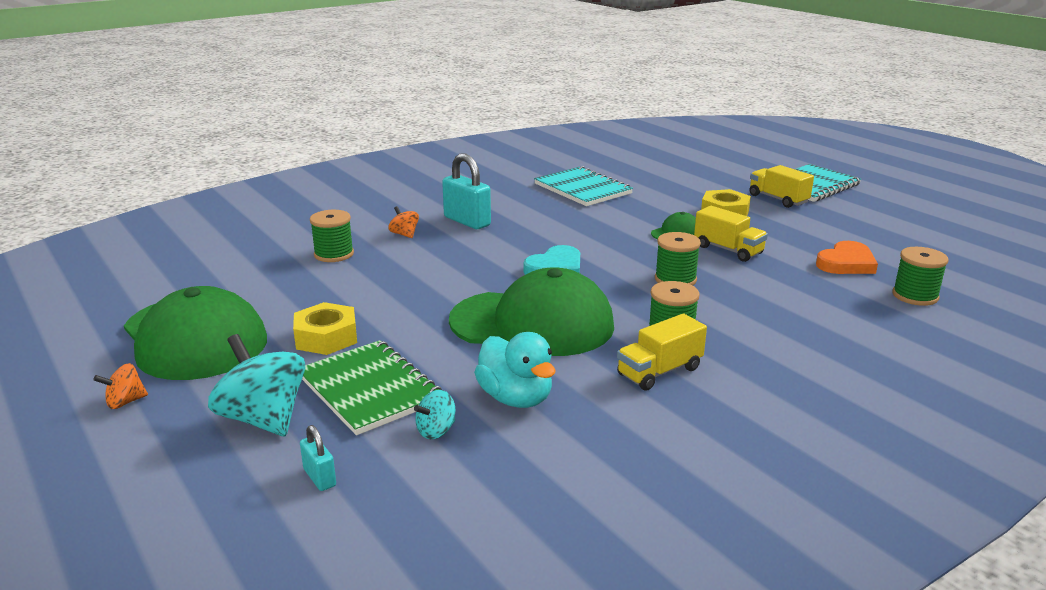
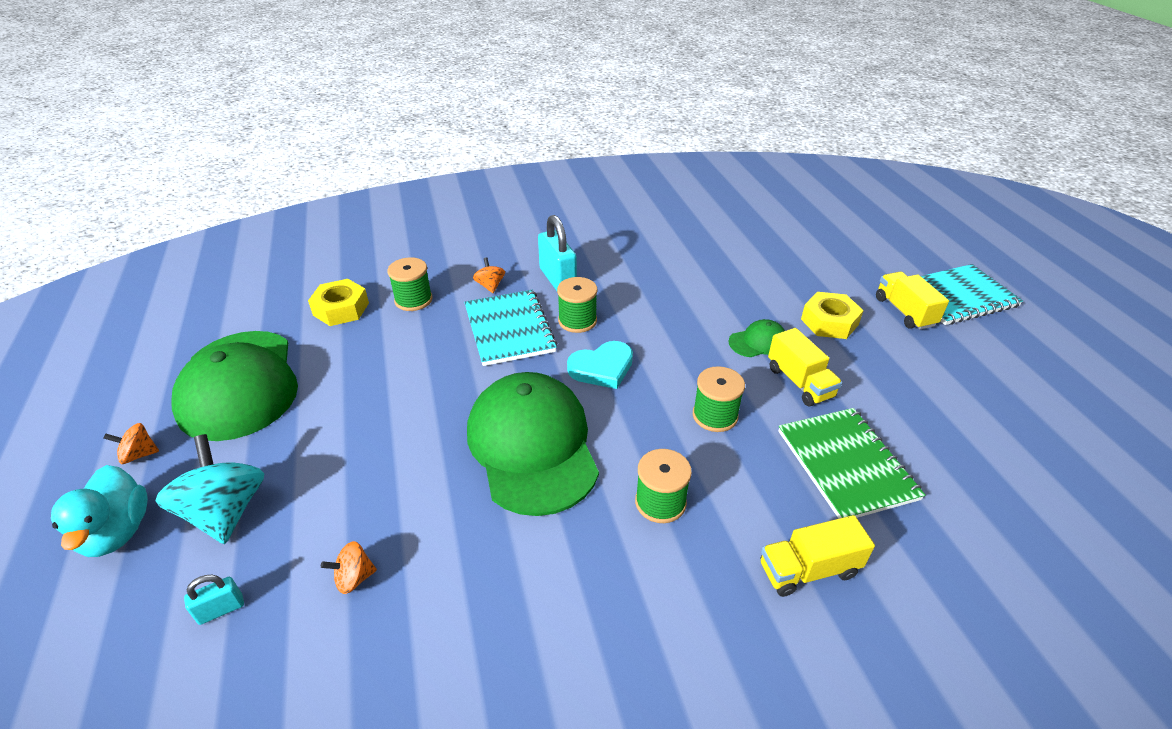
camera: 20 degrees right, 15 degrees up
(319, 477) = (221, 609): turquoise padlock -> turquoise padlock turned 75 degrees clockwise
(326, 337) = (340, 414): yellow nut -> yellow nut (341, 309)
(369, 389) = (333, 498): green notebook -> green notebook (846, 464)
(436, 431) = (354, 578): turquoise spinning top -> orange spinning top
(516, 398) = (452, 554): turquoise duck -> turquoise duck (117, 532)
(532, 323) = (532, 446): green cap -> green cap turned 135 degrees counterclockwise
(582, 189) = (698, 253): turquoise notebook -> turquoise notebook (509, 329)
(659, 372) = (615, 558): yellow truck -> yellow truck (808, 569)
(846, 263) = (927, 437): orange heart -> none
(915, 296) = (983, 516): green spool -> green spool (577, 321)

